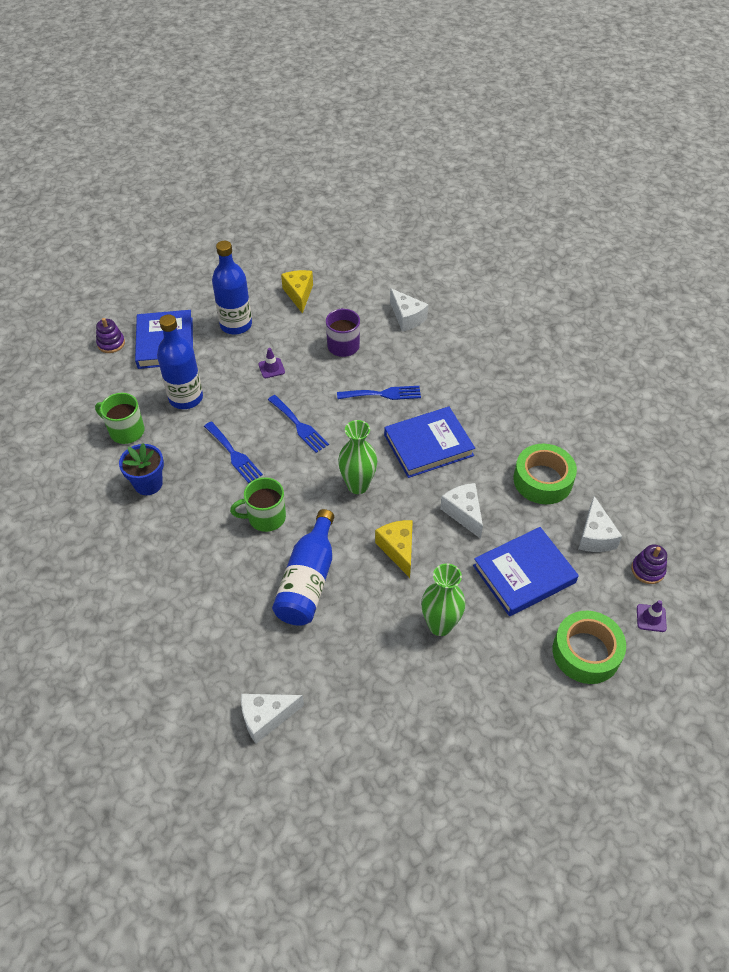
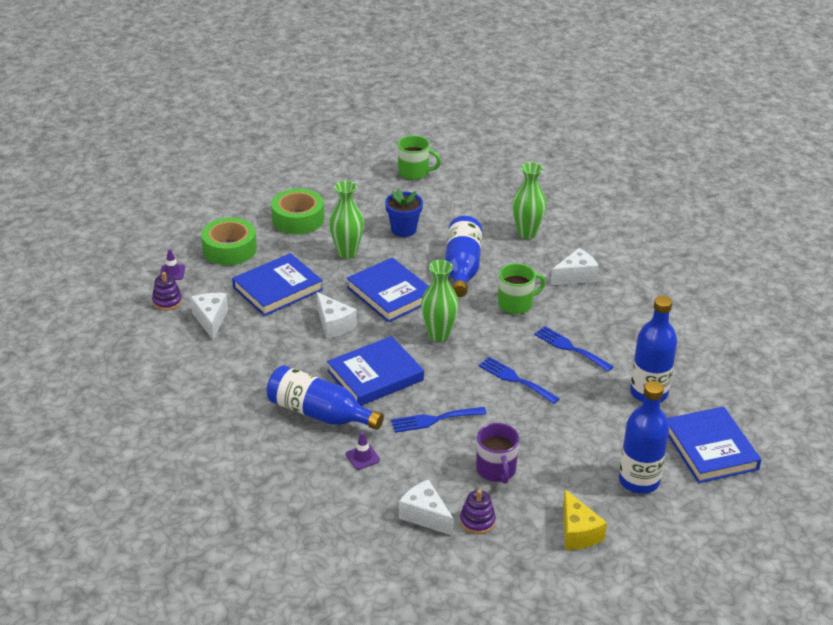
camera: 170 degrees right, 15 degrees down
(111, 343) = (773, 441): purple stacking toy -> purple stacking toy (477, 521)
(126, 431) = (690, 356): green mug -> green mug (414, 172)
(148, 484) = (638, 317): blue flower pot -> blue flower pot (403, 230)
(211, 632) = (527, 233): none -> green vase
(266, 718) = (465, 198): white cheese -> white cheese (575, 276)
(271, 368) = (571, 434): purple traffic cone -> purple traffic cone (362, 457)
(398, 549) = (390, 294): yellow cheese -> blue book
(482, 411) = (320, 414): none -> blue bottle
(542, 480) = (256, 357): green tape -> green tape (298, 219)

